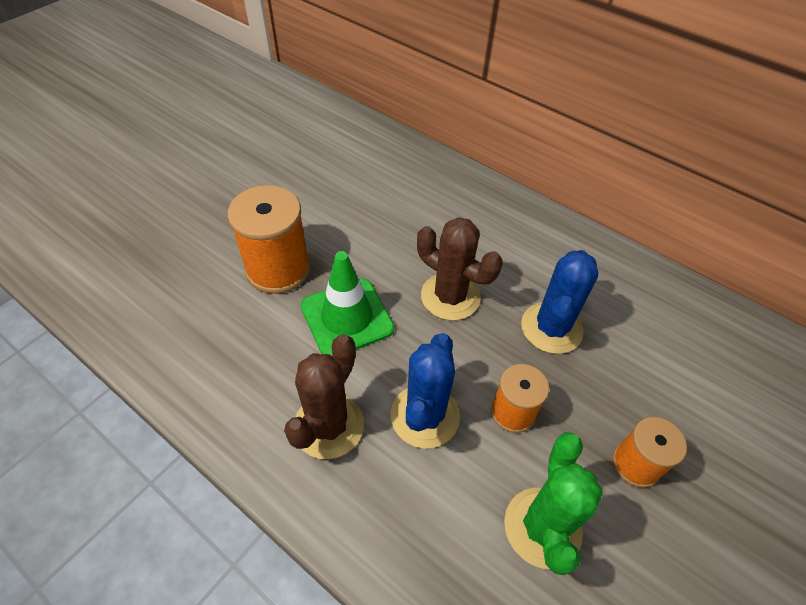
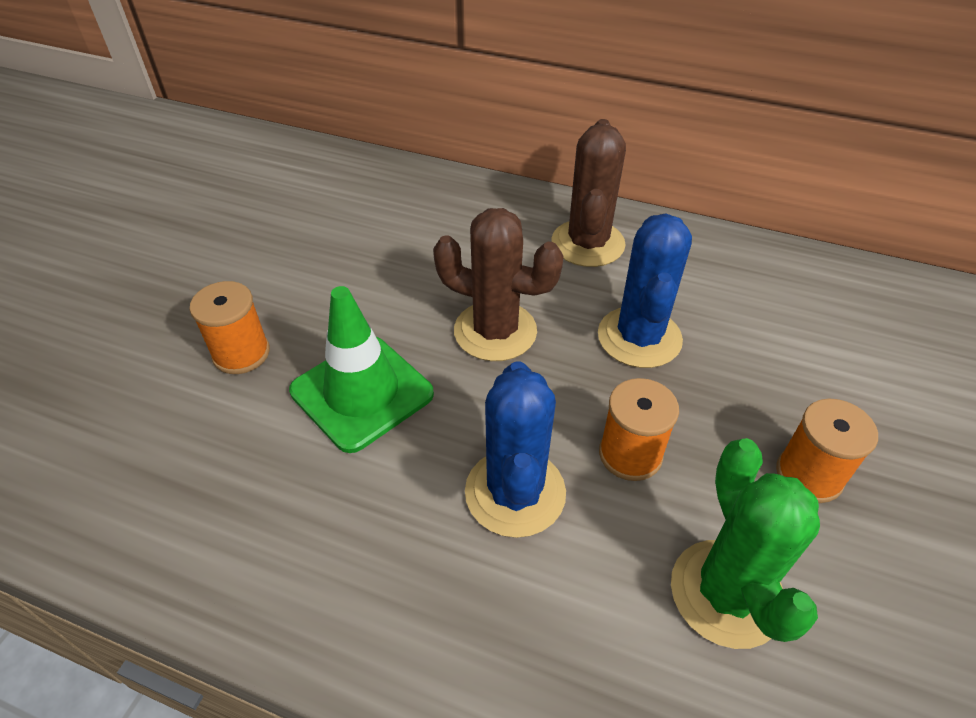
camera: 15 degrees left, 5 degrees down
(278, 269) = (241, 353): orange spool -> orange spool, size x0.60
(328, 426) = (382, 545): brown cactus -> brown cactus (587, 243)

